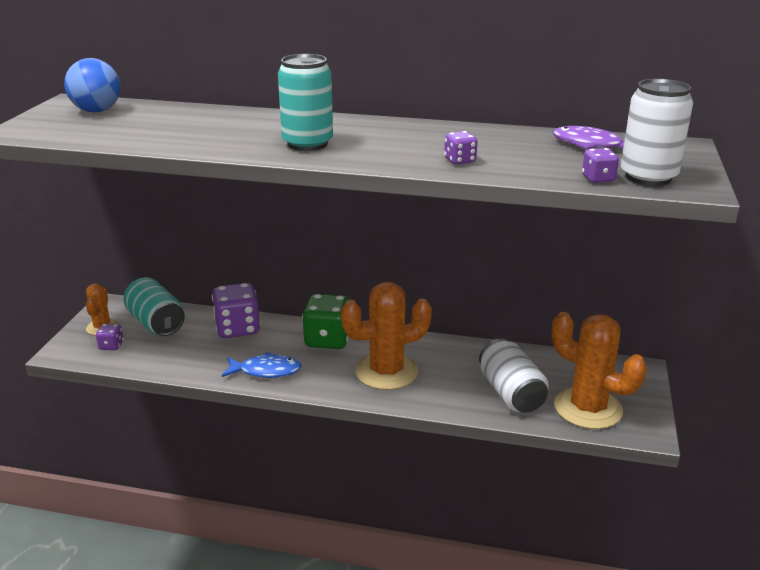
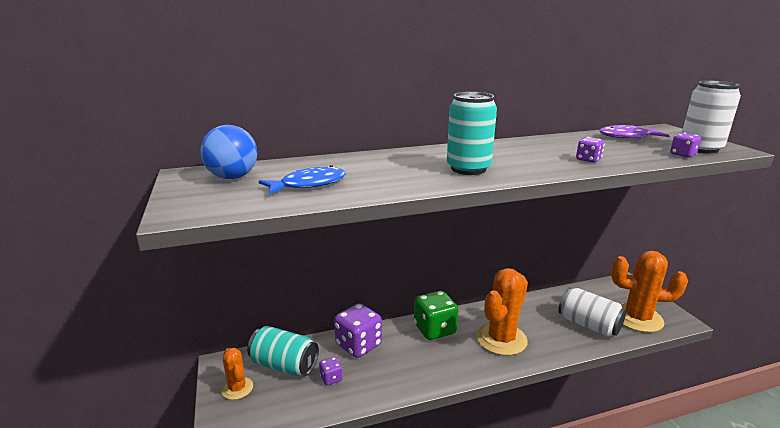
camera: 30 degrees left, 5 degrees down
(111, 346) = (265, 403): purple dice -> purple dice (331, 378)
(266, 371) = (420, 373): blue fish -> blue fish (308, 184)

